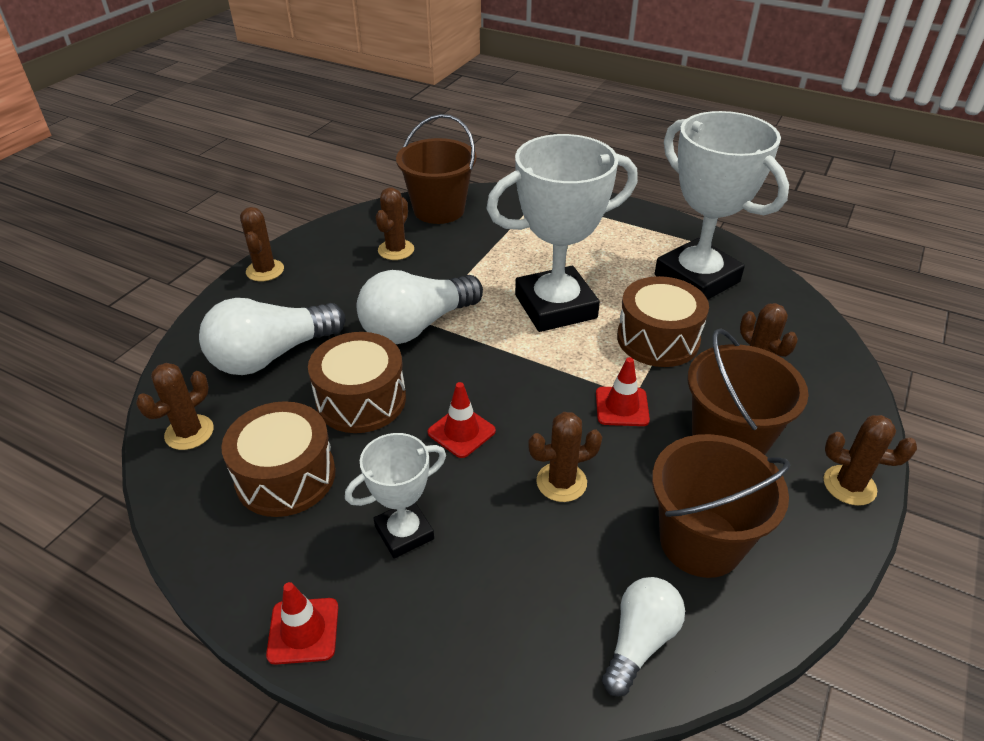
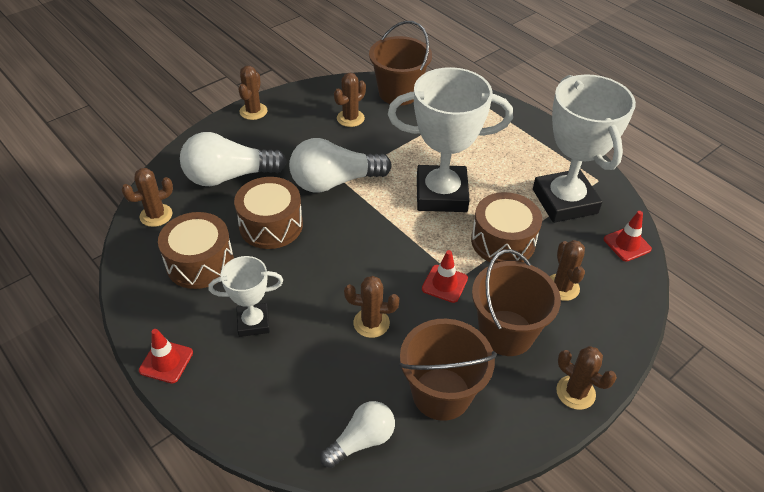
camera: 20 degrees right, 5 degrees up
(461, 432) = (324, 267): red traffic cone -> red traffic cone (627, 244)

